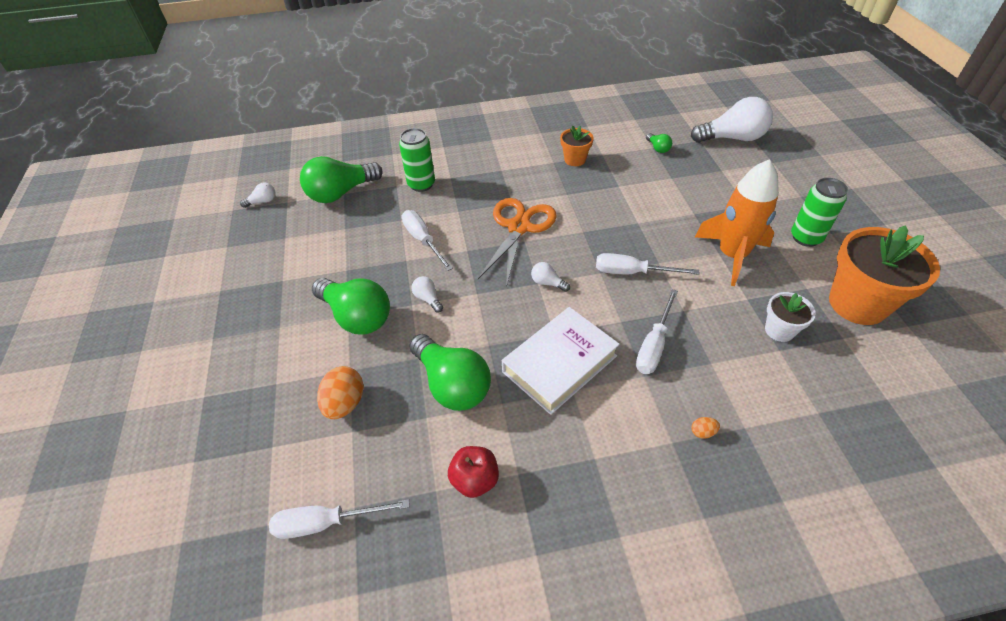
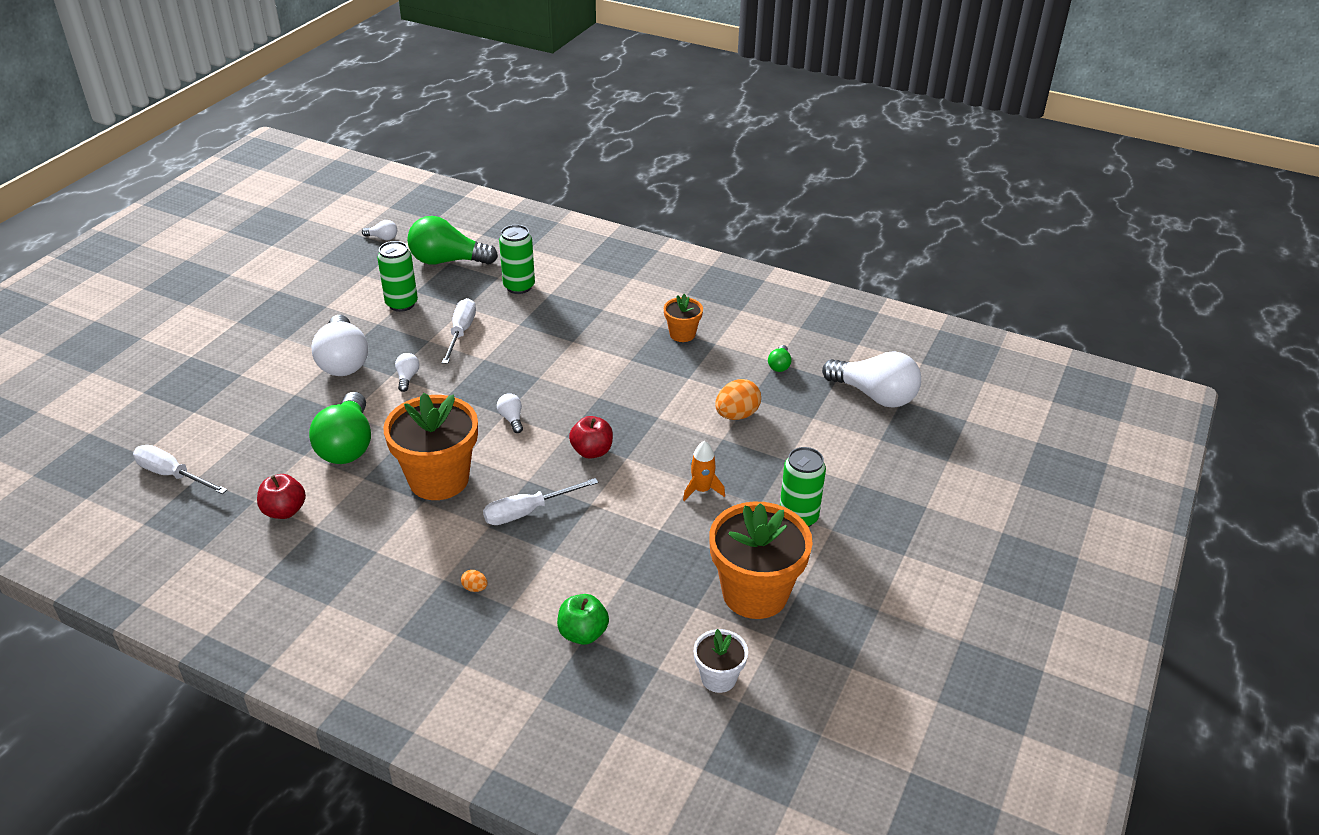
camera: 35 degrees right, 10 degrees down
(345, 403) = (266, 413): orange egg -> orange egg (736, 415)
(346, 244) = (401, 304): none -> green can
(357, 317) = (343, 361): green light bulb -> white light bulb
(519, 227) = (550, 364): orange scissors -> none
(560, 364) = (439, 479): white book -> orange flower pot
(632, 272) = (592, 451): white screwdriver -> red apple
(732, 255) = (702, 490): orange rocket -> orange rocket, size x0.48
(779, 330) = (648, 567): white flower pot -> white flower pot (718, 678)
(814, 410) = (583, 633): none -> green apple

